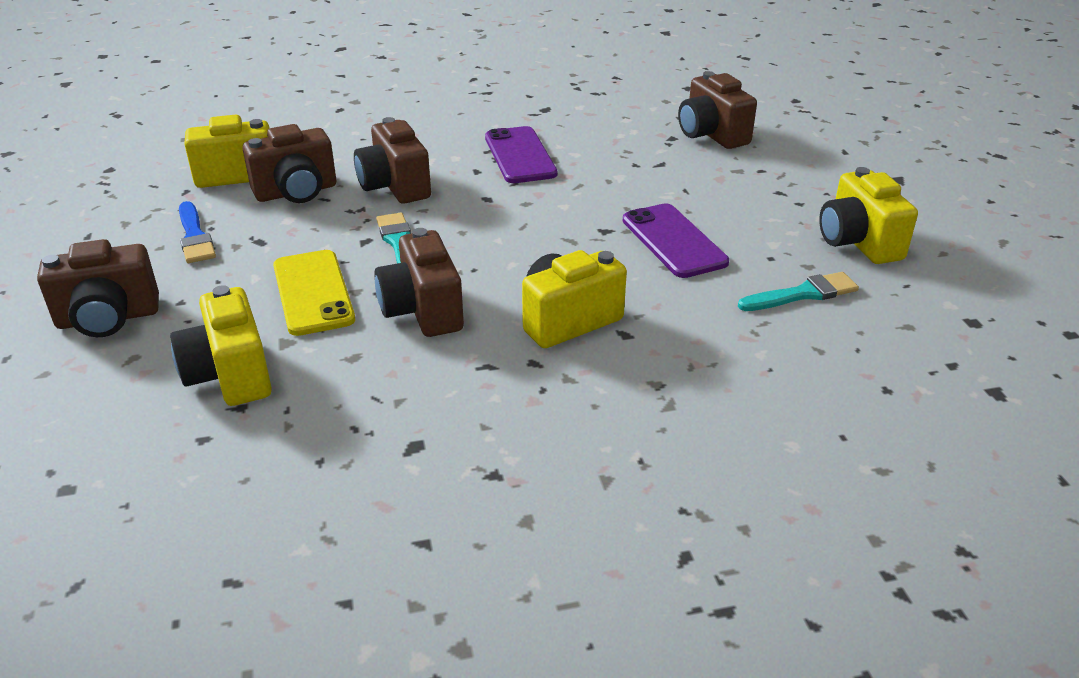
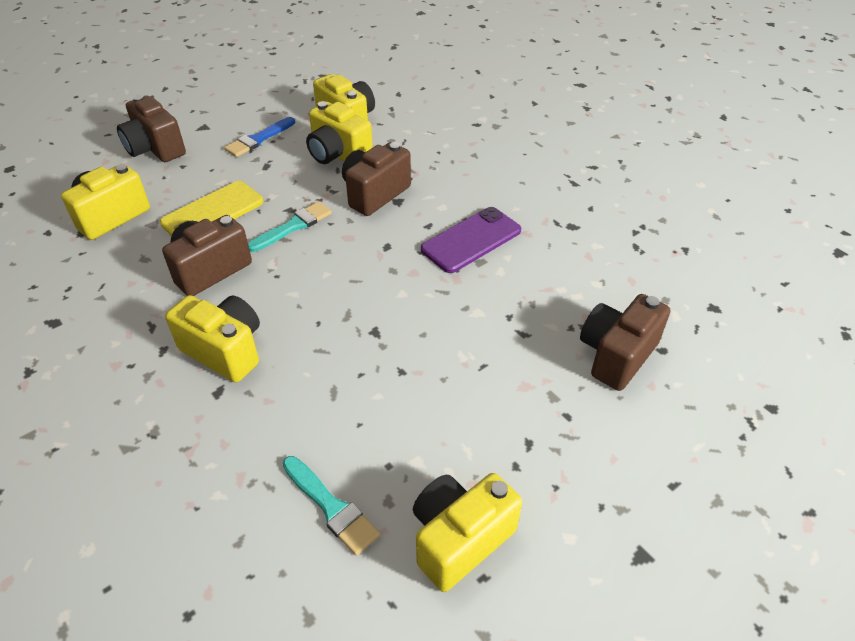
camera: 65 degrees right, 10 degrees up
(296, 192) = (338, 155): brown camera -> yellow camera
(674, 241) = (380, 383): purple phone -> none

